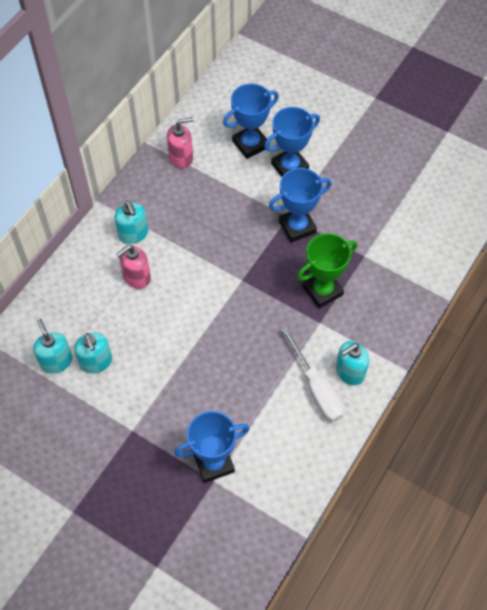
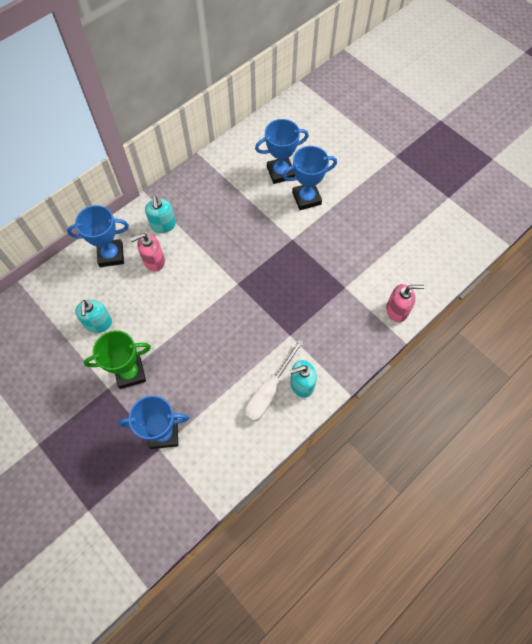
camera: 15 degrees right, 5 degrees up
(56, 361) = (68, 315): turquoise soap dispenser -> none
(181, 157) = (221, 171): pink soap dispenser -> pink soap dispenser (397, 310)
(297, 227) = (297, 250): blue trophy -> blue trophy (111, 255)
(316, 388) = (269, 391): white screwdriver -> white screwdriver turned 45 degrees clockwise
(322, 291) = (301, 309): green trophy -> green trophy (130, 373)

